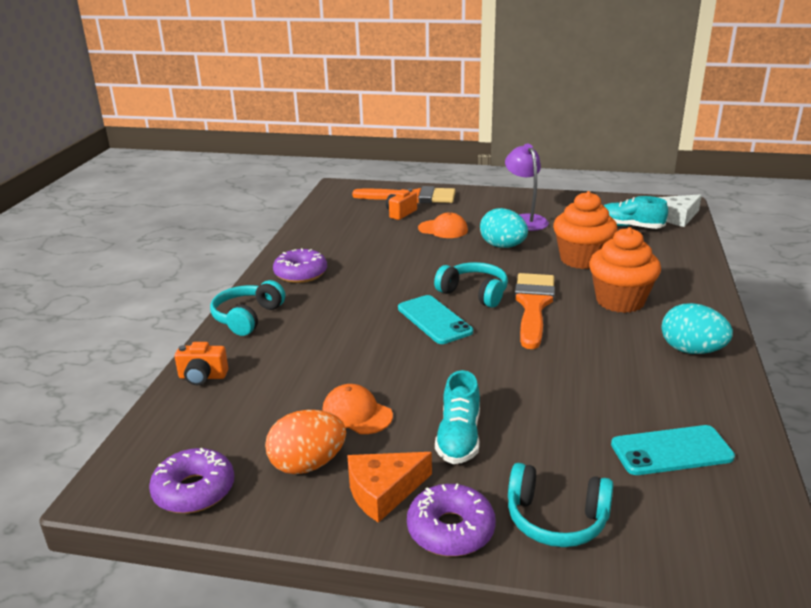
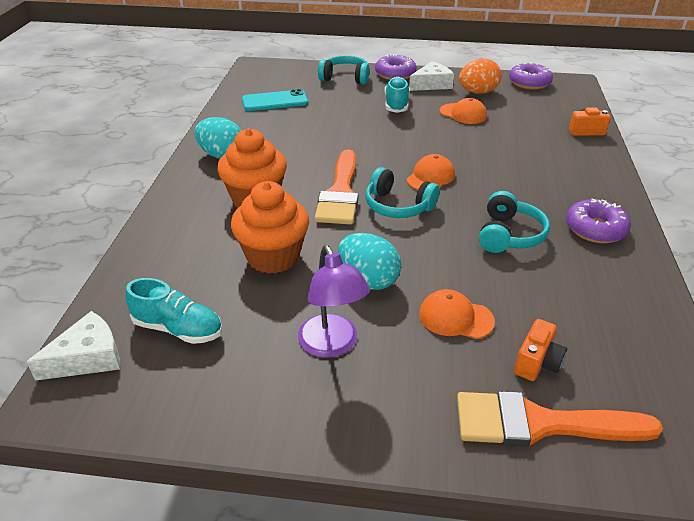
camera: 175 degrees right, 10 degrees up
(247, 317) = (600, 176): turquoise headphones -> turquoise headphones (509, 235)
(383, 491) = (432, 84): orange cheese -> white cheese
(434, 320) = (430, 177): turquoise phone -> orange cap

